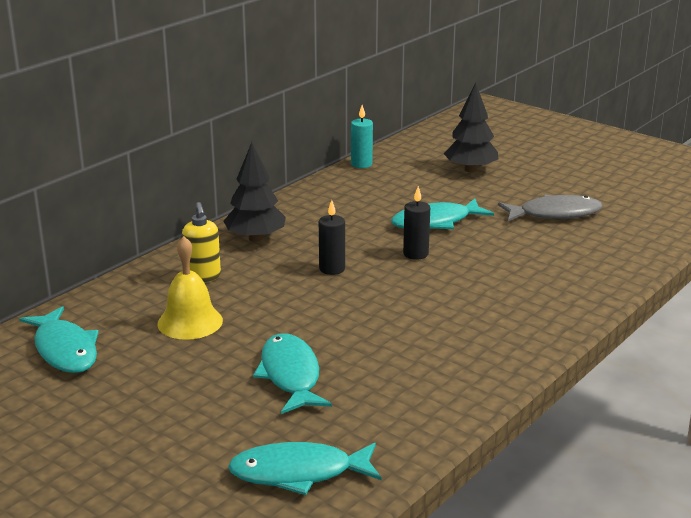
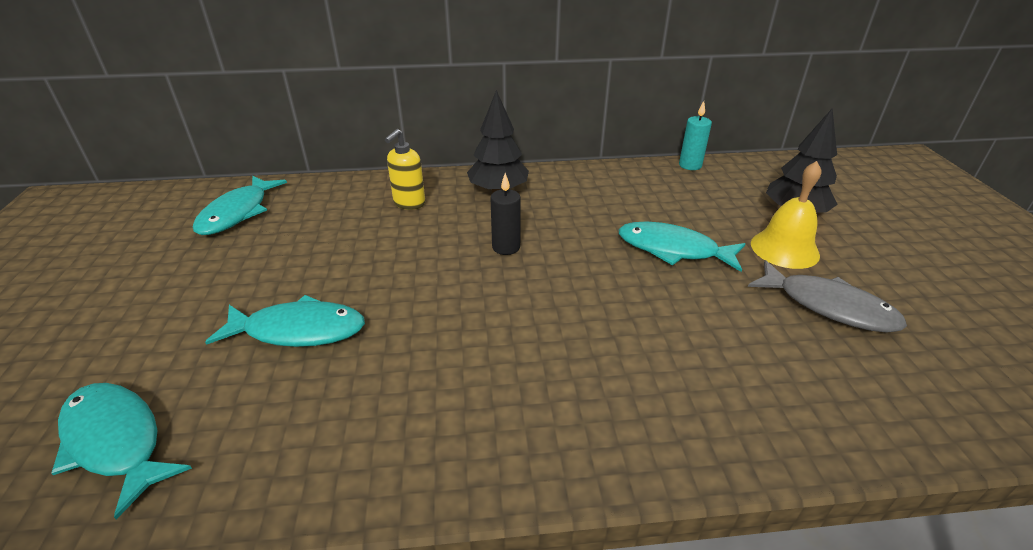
camera: 45 degrees right, 10 degrees up
(190, 322) = (334, 235): yellow bell -> yellow bell (784, 249)
(290, 375) = (298, 330): turquoise fish -> turquoise fish turned 60 degrees clockwise
(415, 254) = (600, 272): black candle -> none

